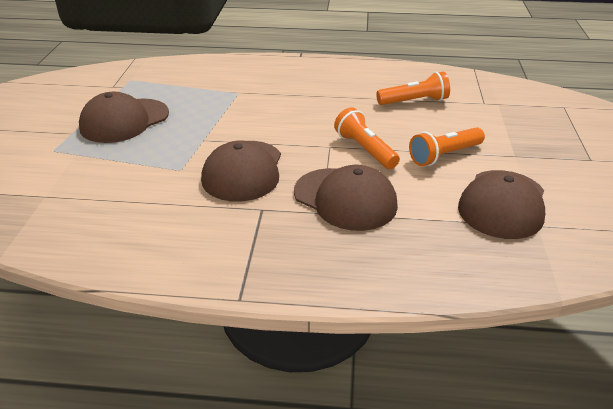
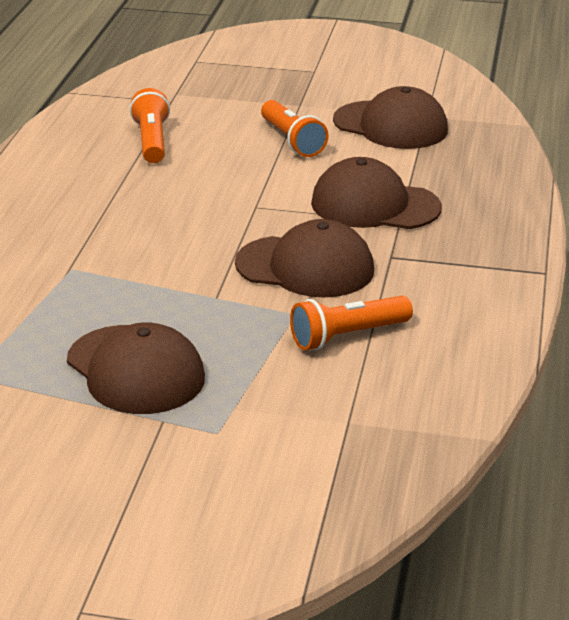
camera: 85 degrees left, 5 degrees down
(345, 199) = (375, 205): brown cap -> brown cap turned 120 degrees counterclockwise
(365, 150) = (269, 185): orange flashlight -> orange flashlight (347, 336)

